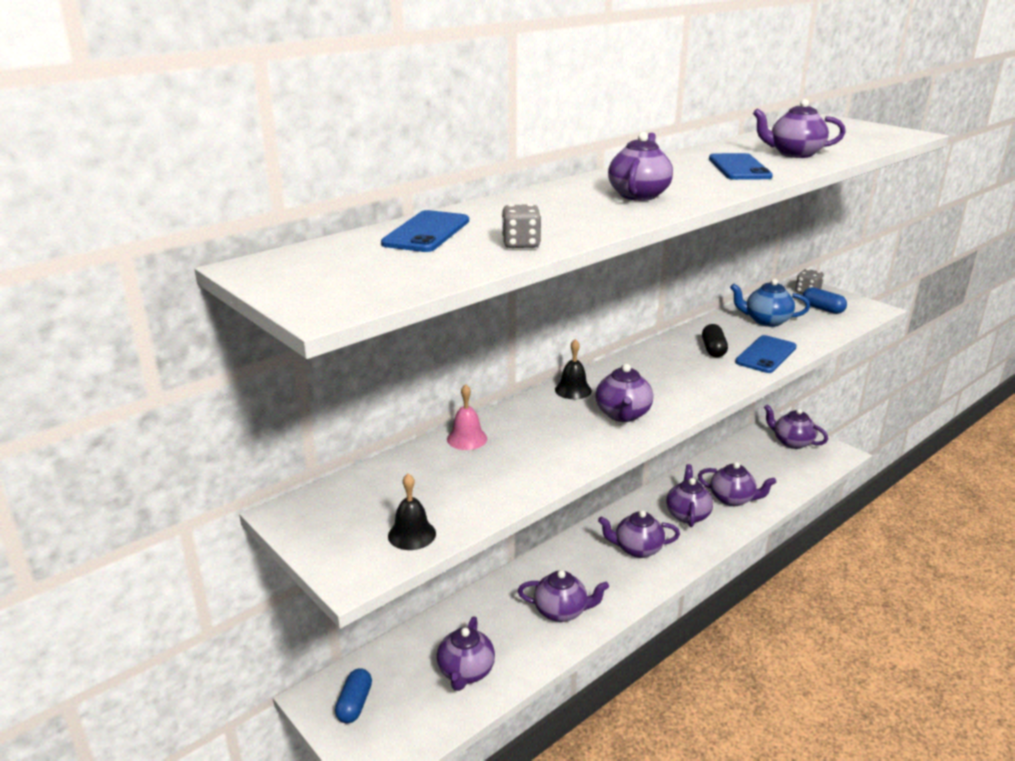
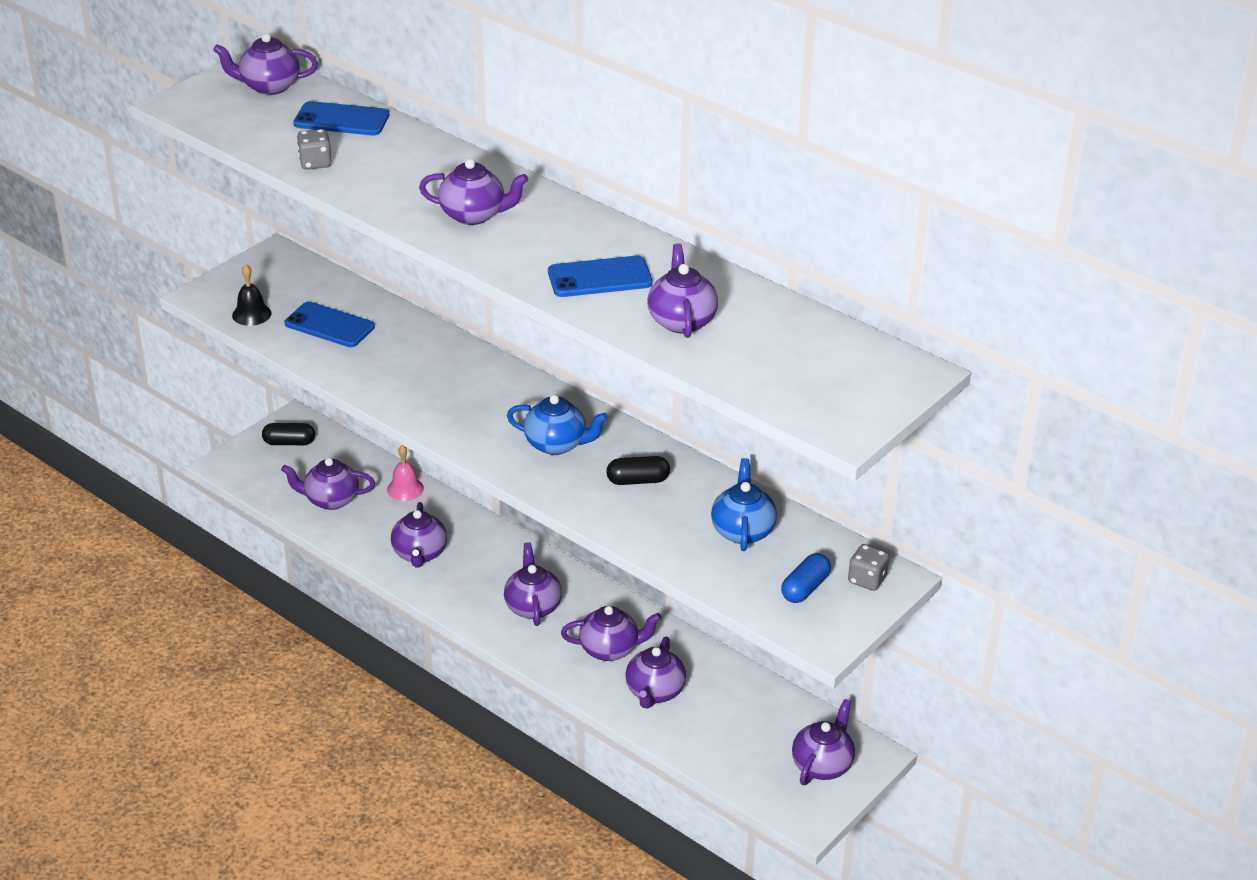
camera: 80 degrees right, 10 degrees up
(354, 704) = (289, 442): blue capsule -> black capsule
(467, 439) = (400, 324): pink bell -> pink bell (405, 489)
(573, 390) = (510, 380): black bell -> none
(623, 414) = (462, 414): purple teapot -> purple teapot (269, 86)
(668, 376) = (557, 444): none -> blue teapot
(766, 355) = (634, 523): blue phone -> blue phone (329, 325)

